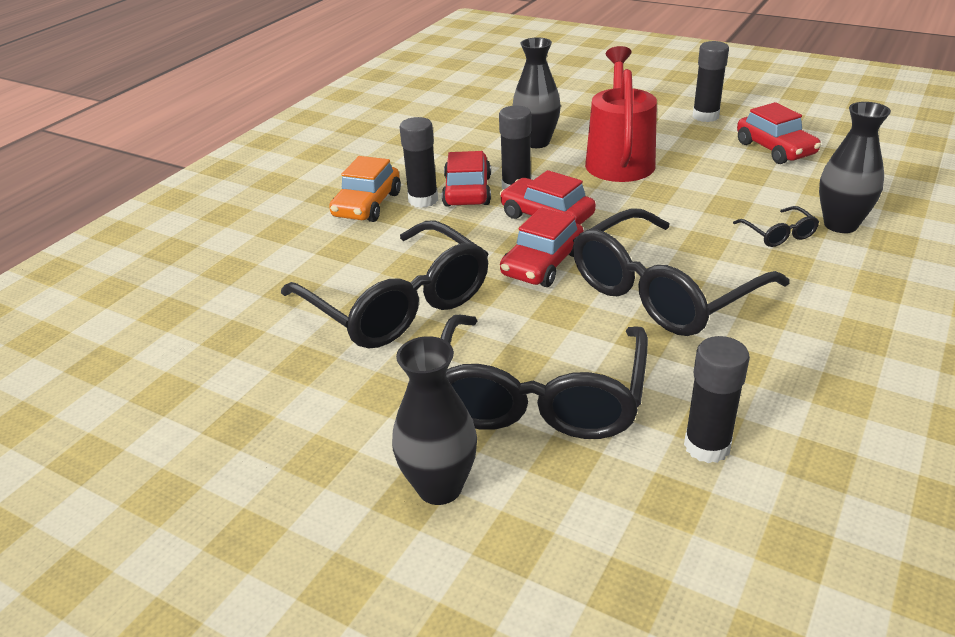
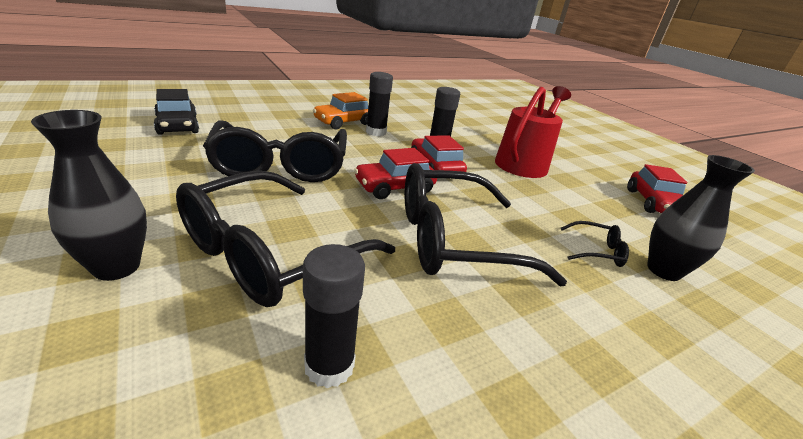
camera: 25 degrees right, 5 degrees down
(192, 320) = (177, 125): none -> black car
(467, 191) = (406, 139): red car -> none
(536, 142) = (481, 136): black vase -> none
(705, 116) = (616, 167): black glue stick -> none
(778, 234) = (596, 251): black glasses -> black glasses turned 90 degrees counterclockwise

